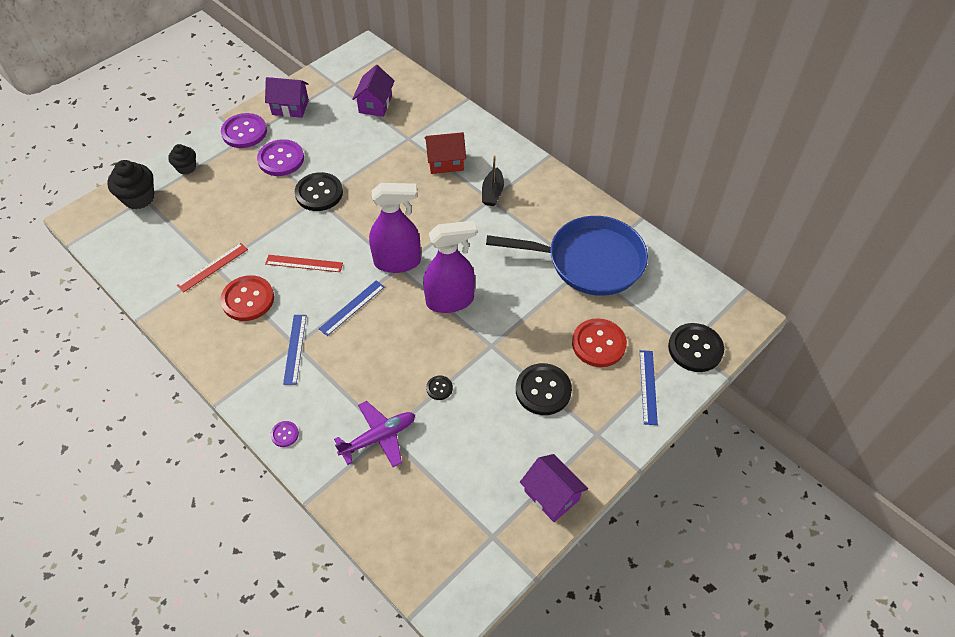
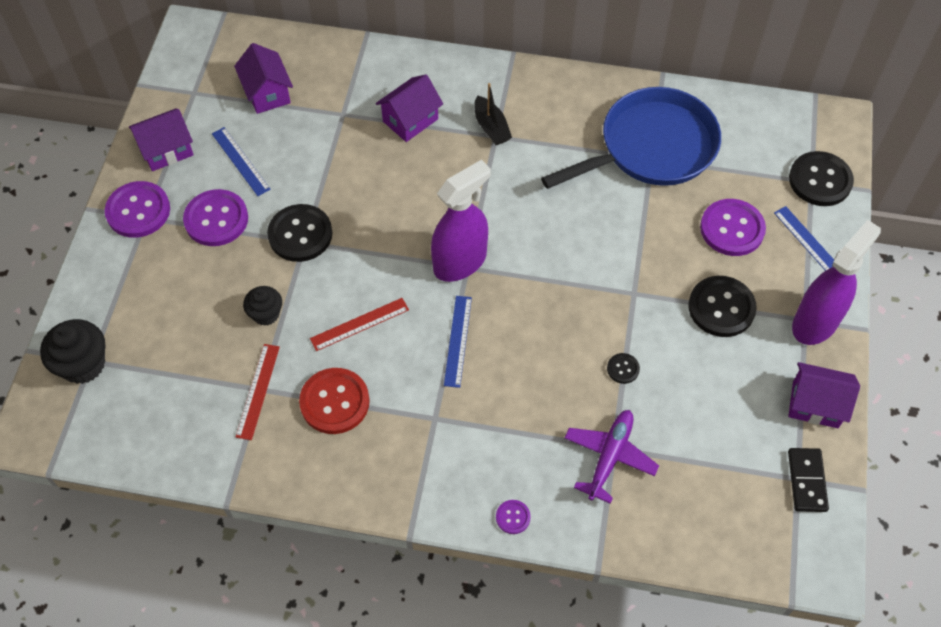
camera: 35 degrees left, 5 degrees up
(186, 168) = (107, 294): black cupcake -> black cupcake (266, 314)
(295, 349) = (438, 422): blue ruler -> blue ruler (240, 161)
(445, 162) = (410, 120): red house -> purple house
(450, 301) = (552, 271): purple spray bottle -> purple spray bottle (815, 322)
(498, 542) = (807, 481): none -> black domino
(598, 344) = (732, 229): red button -> purple button

